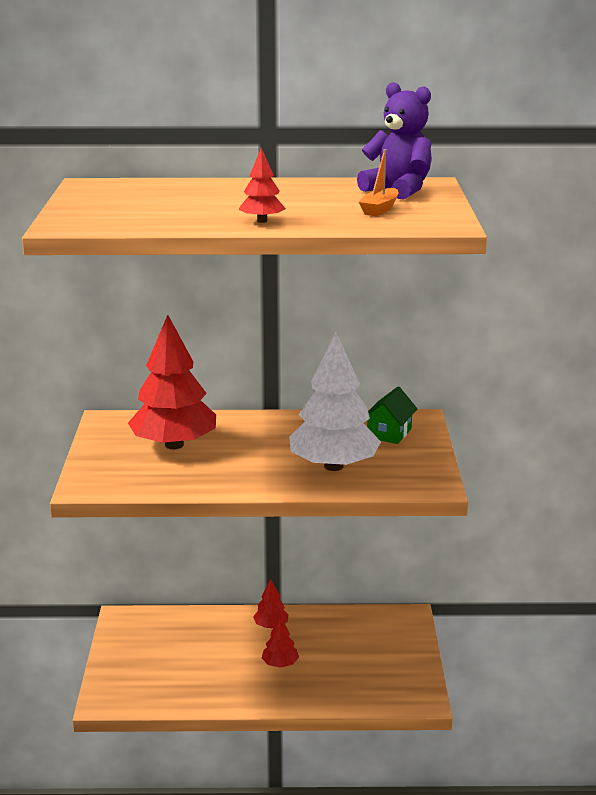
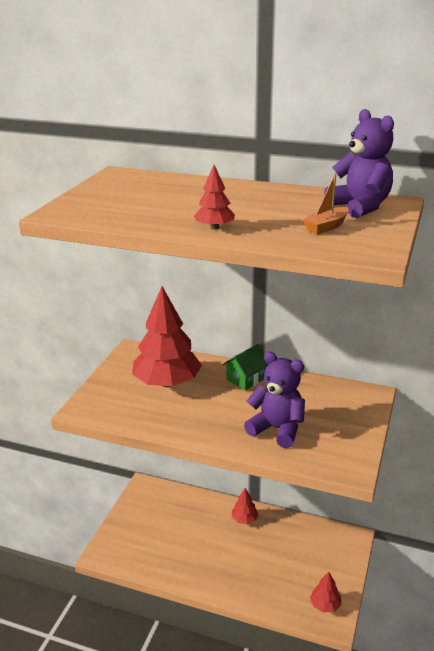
camera: 20 degrees right, 5 degrees up
(280, 664) = (237, 556): red tree -> red tree (325, 605)
(333, 466) = (277, 429): white tree -> purple teddy bear
(389, 433) = (339, 404): green house -> green house (246, 379)

